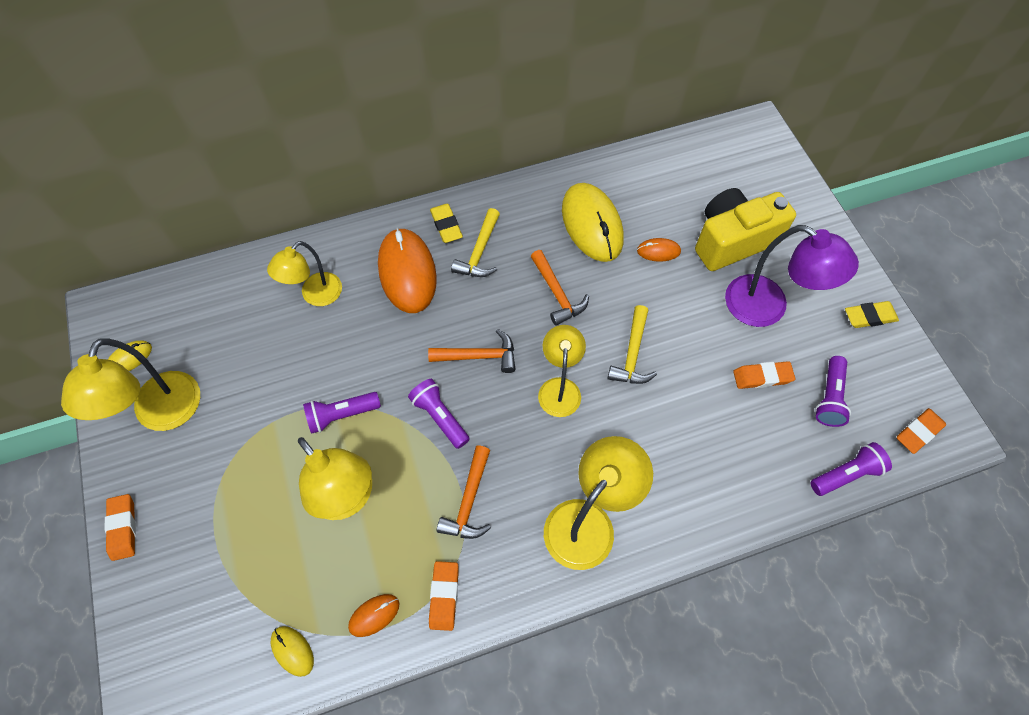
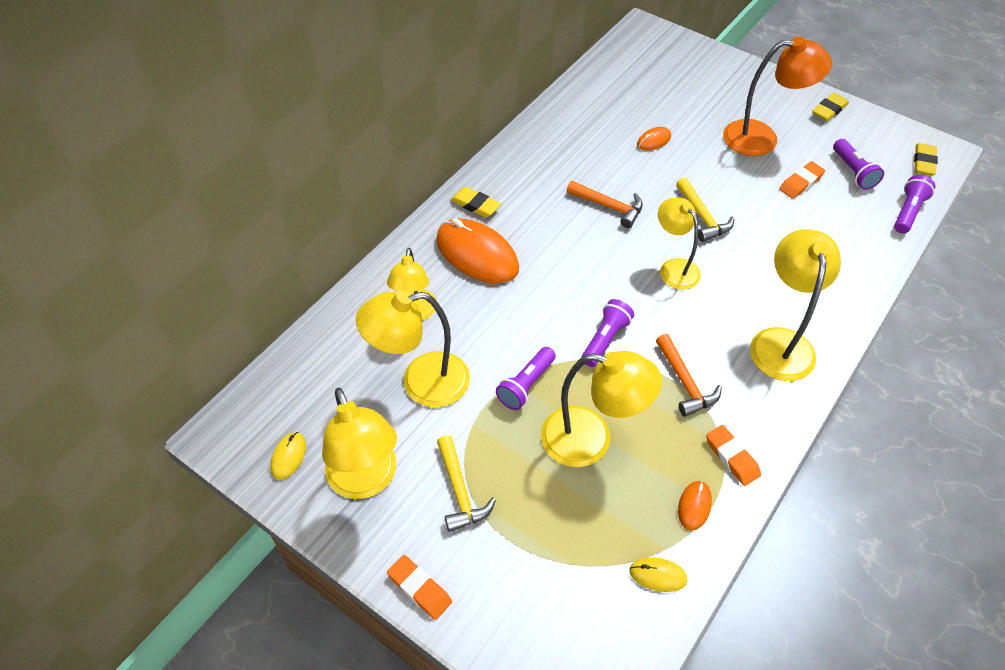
camera: 35 degrees left, 10 degrees down
(268, 360) = (421, 383): none -> yellow lamp
(440, 417) = (605, 339): purple flashlight -> purple flashlight turned 105 degrees clockwise
(479, 252) = (521, 210): yellow hammer -> yellow hammer (460, 491)
(479, 356) = (593, 280): orange hammer -> none
(592, 224) = (588, 147): yellow mouse -> none
(732, 241) = (697, 108): yellow camera -> none
(767, 308) = (762, 138): purple lamp -> orange lamp
(918, 432) = (923, 162): orange eraser -> yellow eraser

